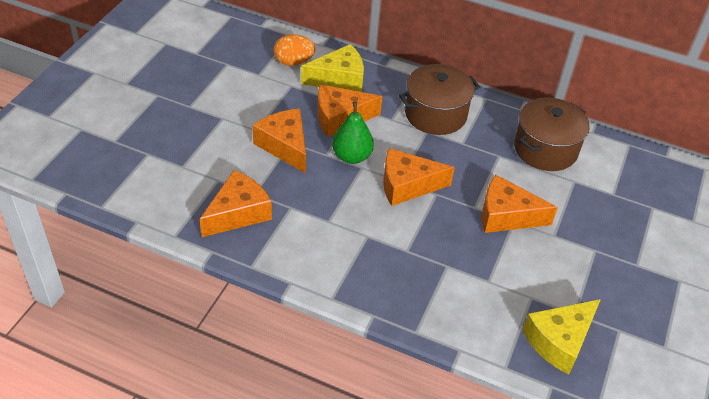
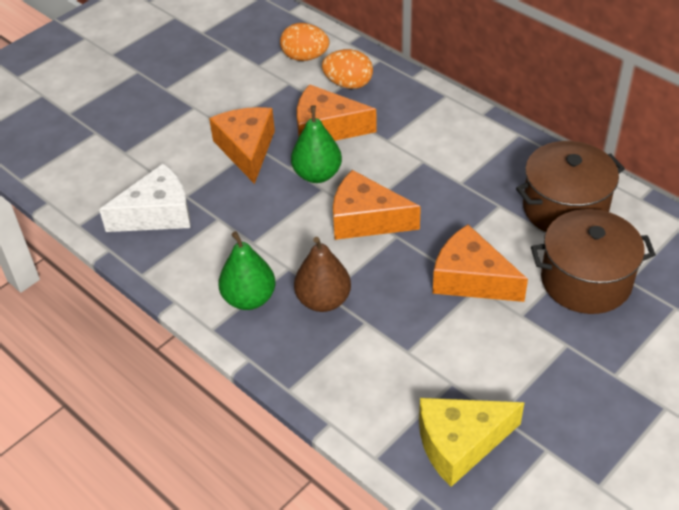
camera: 25 degrees right, 0 degrees up
(238, 213) = (157, 214): orange cheese -> white cheese
(339, 79) = (348, 84): yellow cheese -> orange egg
(349, 267) = (249, 298): none -> green pear
(407, 256) = (323, 300): none -> brown pear
(435, 114) = (444, 143): brown pot -> brown pot (586, 280)

